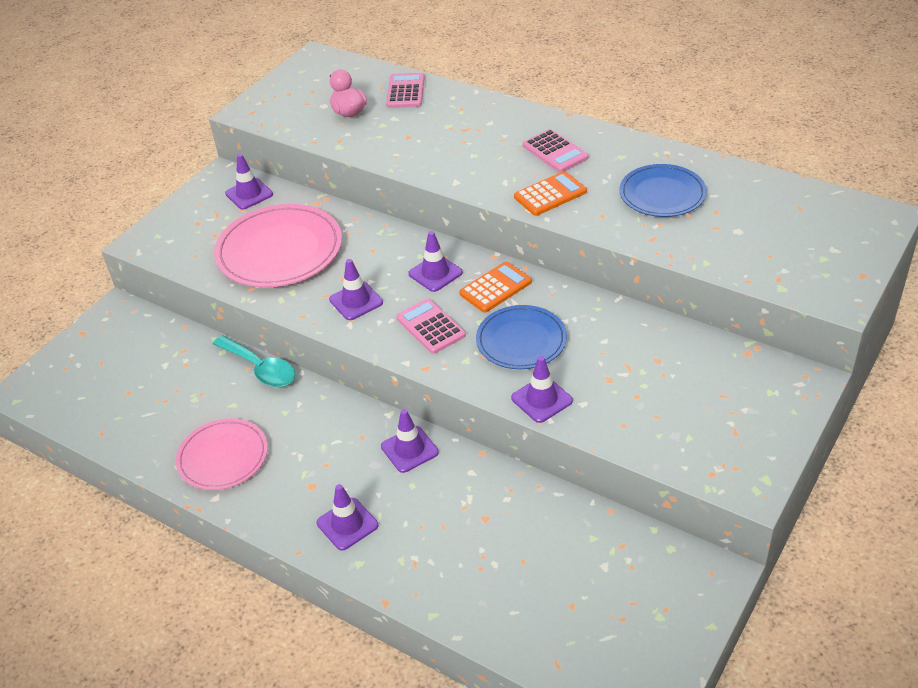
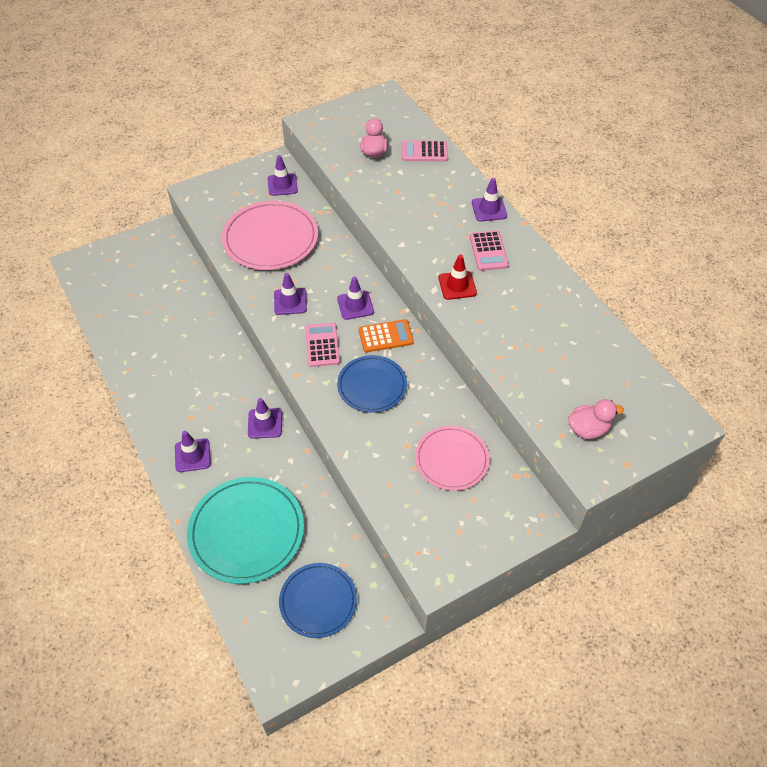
camera: 25 degrees right, 10 degrees up
(223, 457) = (154, 369): pink plate -> pink plate (451, 460)
(260, 369) = (217, 317): turquoise spoon -> none
(405, 91) = (424, 152): pink calculator -> pink calculator turned 120 degrees counterclockwise
(480, 570) = (246, 531): none -> turquoise plate
(541, 399) = (351, 437): purple traffic cone -> purple traffic cone (489, 209)
(550, 194) = (457, 285): orange calculator -> red traffic cone
(662, 194) = (536, 323): blue plate -> blue plate (318, 601)
(798, 262) = (588, 429): none -> pink duck

